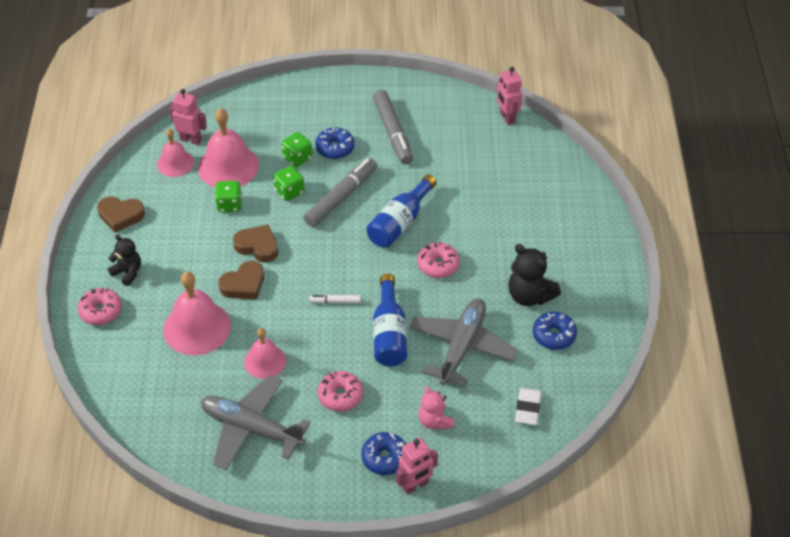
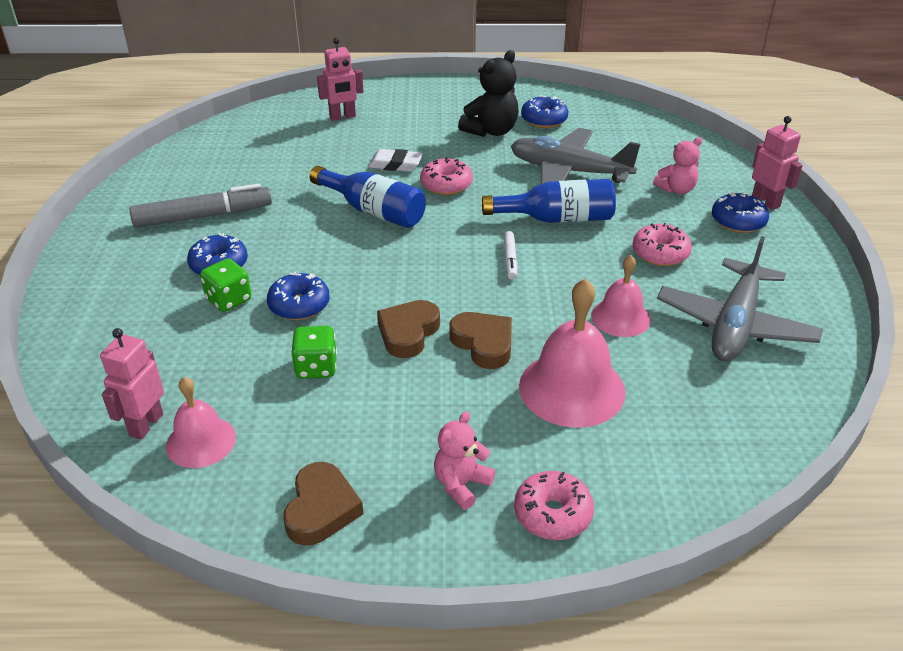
camera: 90 degrees left, 10 degrees down
(128, 272) = (461, 484): black teddy bear -> pink teddy bear
(228, 166) = (227, 373): pink bell -> none
(289, 191) = (299, 305): green dice -> blue donut
(341, 197) = (320, 258): grey marker -> none
(507, 118) = (207, 136): pink robot -> pink robot (342, 117)
(528, 408) = (642, 136): white eraser -> white eraser (395, 164)

